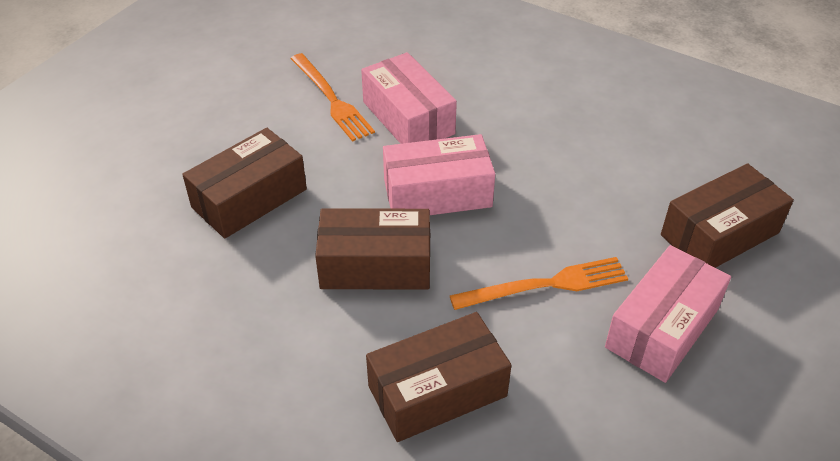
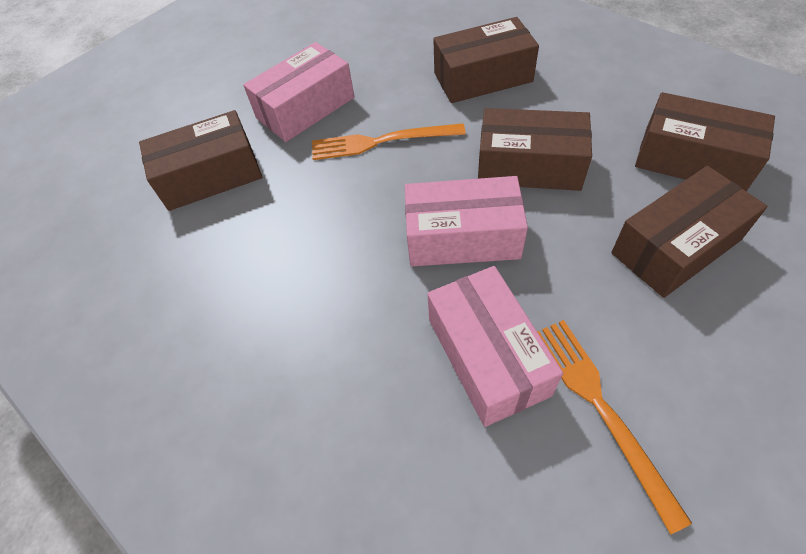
camera: 165 degrees left, 10 degrees up
(202, 282) = (692, 159): none -> brown box

